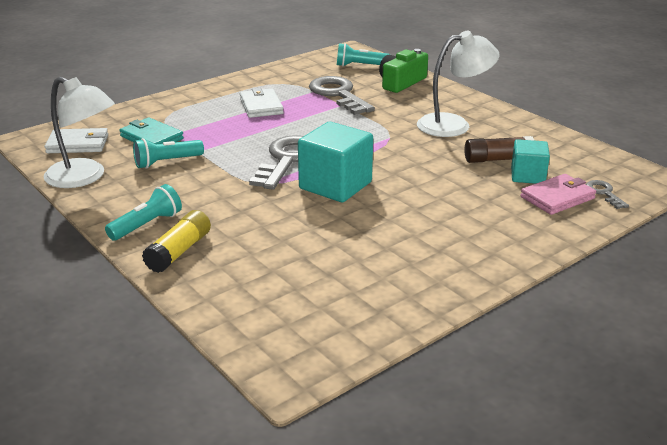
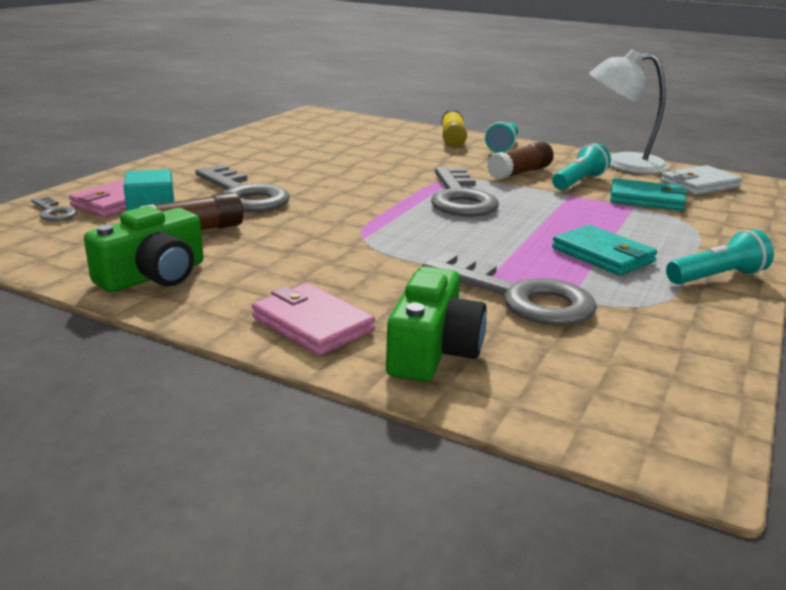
camera: 155 degrees right, 5 degrees down
(196, 181) = (520, 173): none -> brown glue stick
(261, 106) = (602, 255): white wallet -> turquoise wallet
(335, 185) = (379, 184): turquoise cube -> none
(360, 66) = (576, 388): turquoise flashlight -> turquoise flashlight (716, 277)
(445, 98) = (312, 324): none -> pink wallet
(453, 124) = (275, 271): white lamp -> none
(455, 190) = (244, 195): none -> grey key
(521, 132) = (154, 275): none -> green camera

